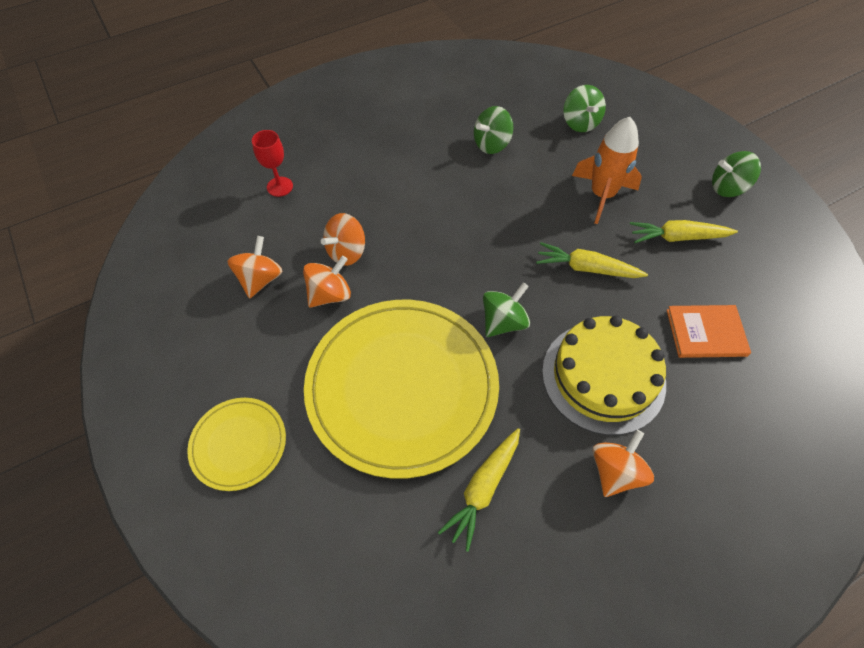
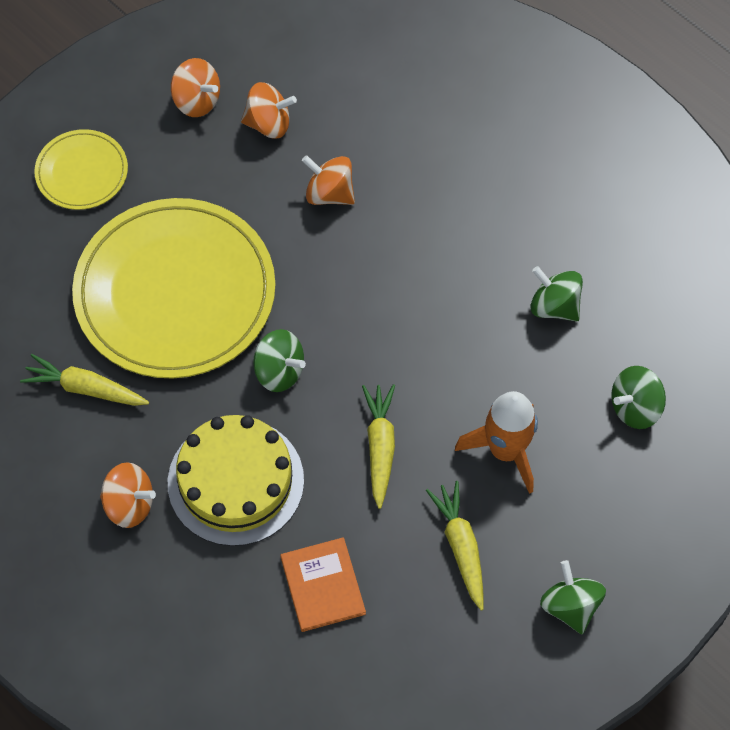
camera: 75 degrees right, 5 degrees up
(279, 186) = (404, 96): red goblet -> none
(330, 294) = (268, 194): orange spinning top -> orange spinning top (197, 101)

